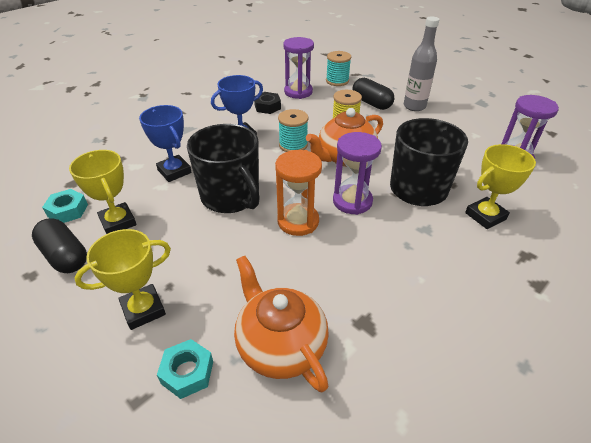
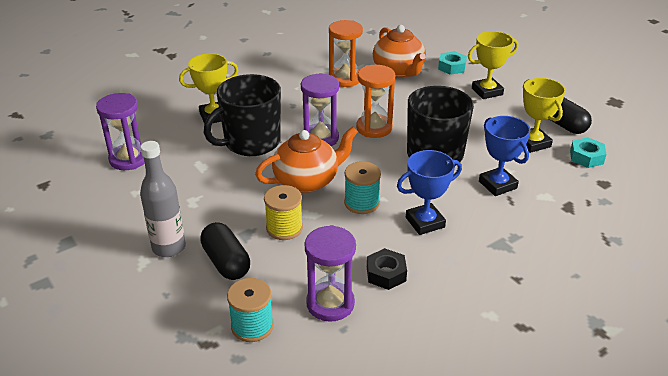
camera: 170 degrees left, 5 degrees down
(361, 310) = (345, 79): none -> orange hourglass

